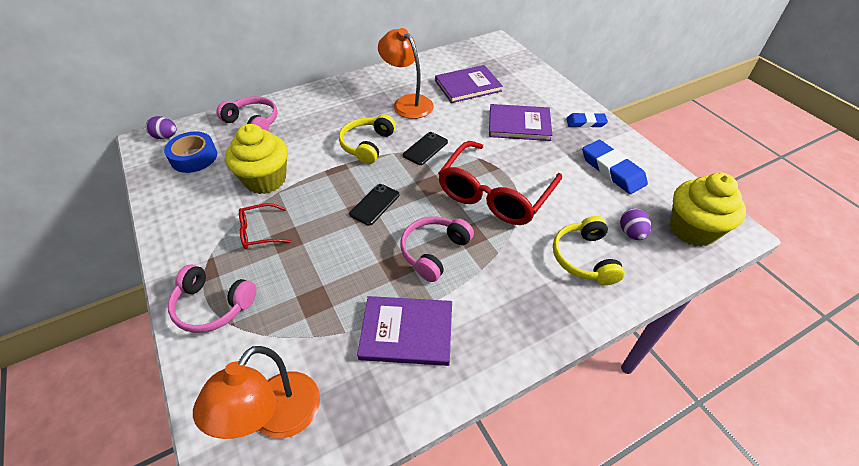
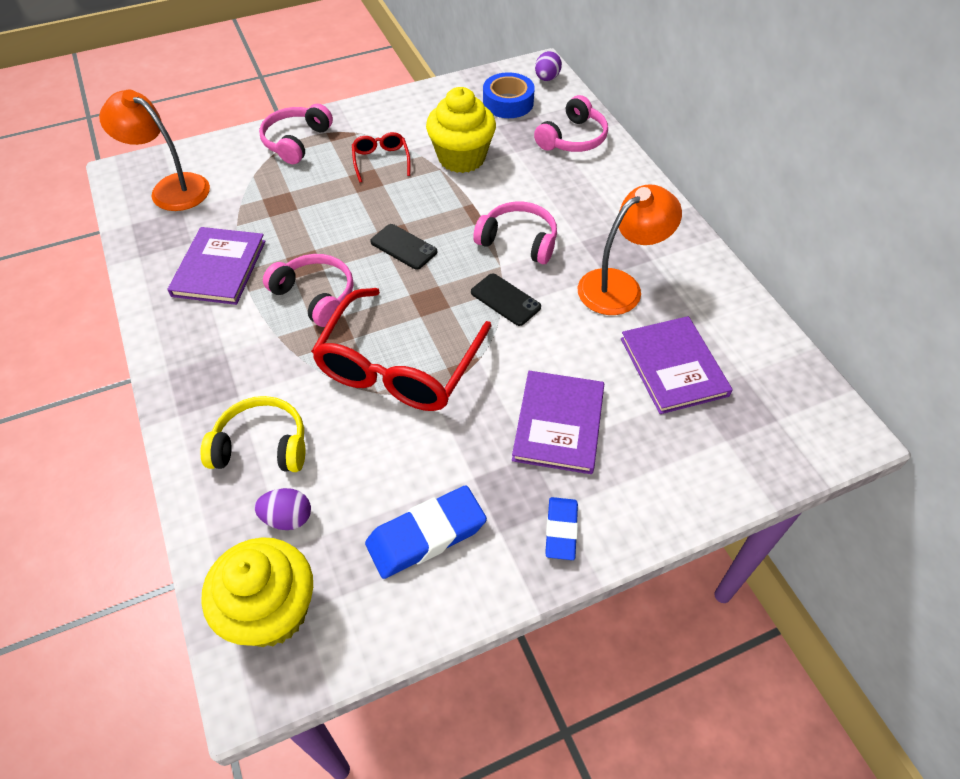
camera: 95 degrees right, 5 degrees up
(367, 145) = (518, 241): yellow headphones -> pink headphones
(494, 194) = (399, 366): red glasses -> red glasses turned 105 degrees counterclockwise

